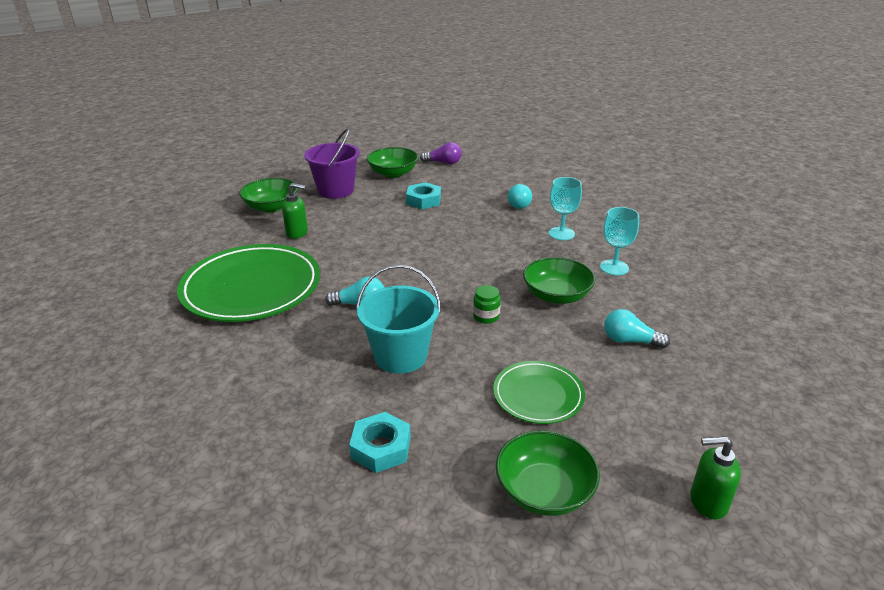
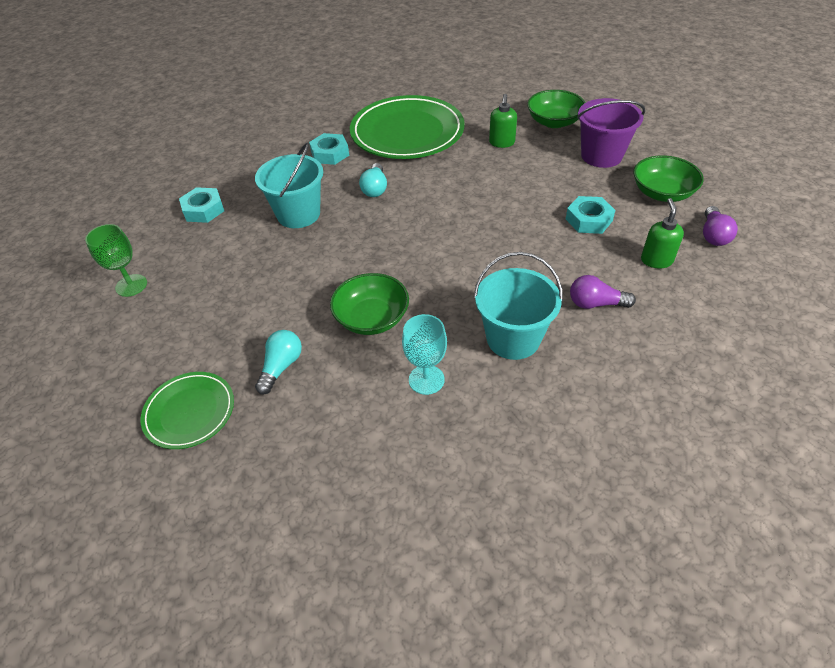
camera: 95 degrees right, 15 degrees up
(276, 343) = (330, 154): none -> turquoise nut
(486, 316) = (343, 264): green jar -> none
(518, 203) = (595, 303): turquoise light bulb -> purple light bulb
(538, 395) = (226, 290): green plate -> green plate (189, 412)
(544, 491) = (131, 285): green bowl -> green goblet
(561, 233) = (513, 338): turquoise goblet -> turquoise bucket
(707, 502) = (76, 376): green soap dispenser -> green soap dispenser (656, 260)

